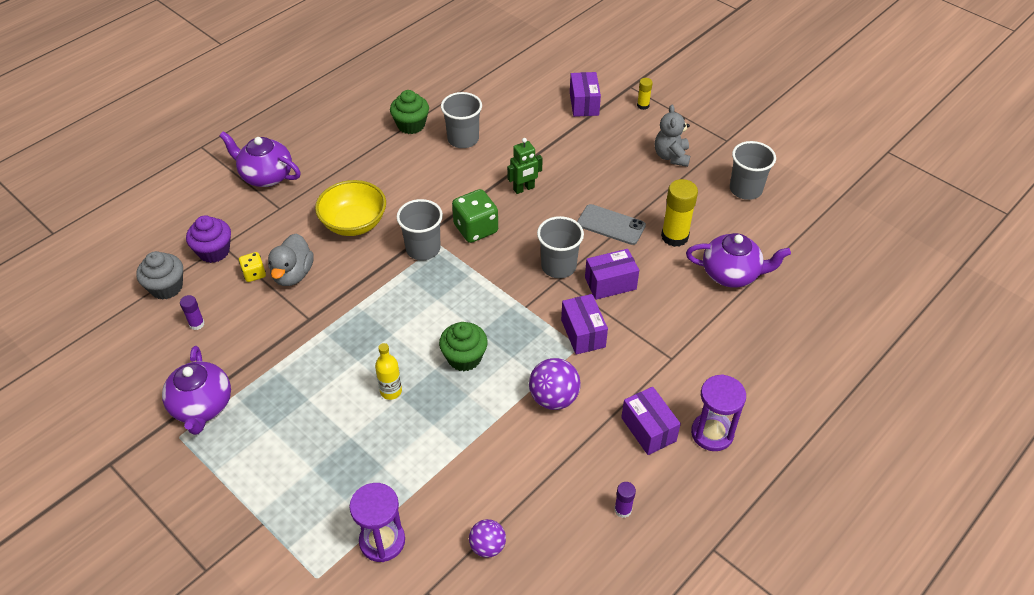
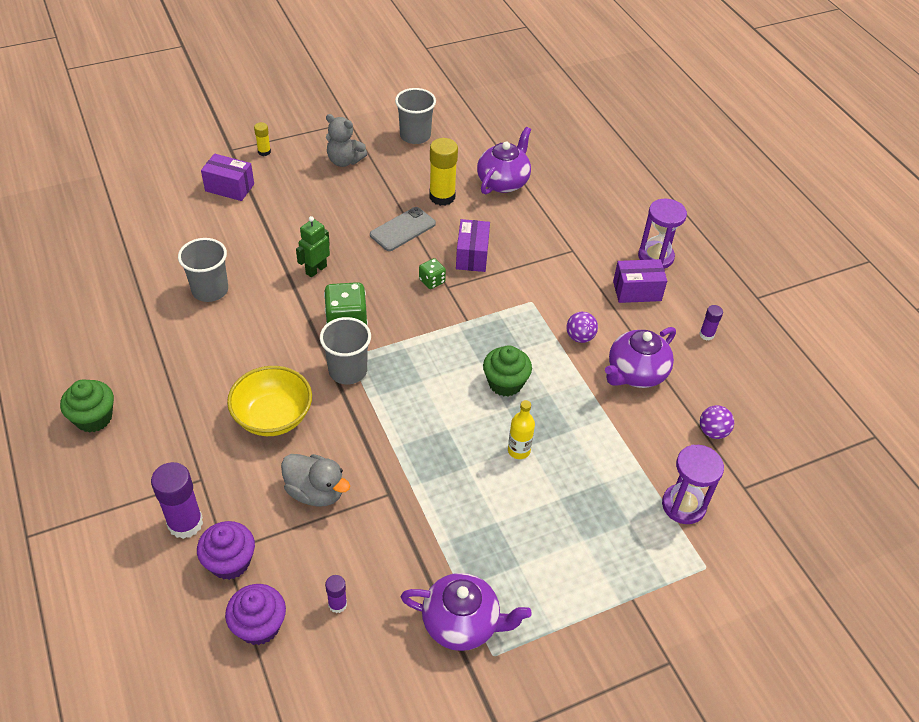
camera: 70 degrees left, 0 degrees up
(166, 287) = (259, 626): grey cupcake -> purple cupcake
(238, 215) = (185, 523): none -> purple glue stick
(254, 274) = (292, 529): yellow dice -> none
(266, 176) = (136, 479): purple teapot -> purple teapot (635, 373)
(411, 125) = (153, 324): green cupcake -> green cupcake (93, 418)
(524, 189) = (316, 269): green robot -> green robot turned 135 degrees counterclockwise
(554, 398) = (580, 337): purple ball -> purple ball, size x0.65
(558, 266) = (432, 281): grey cup -> green dice
(583, 333) = (518, 293): purple box -> none

